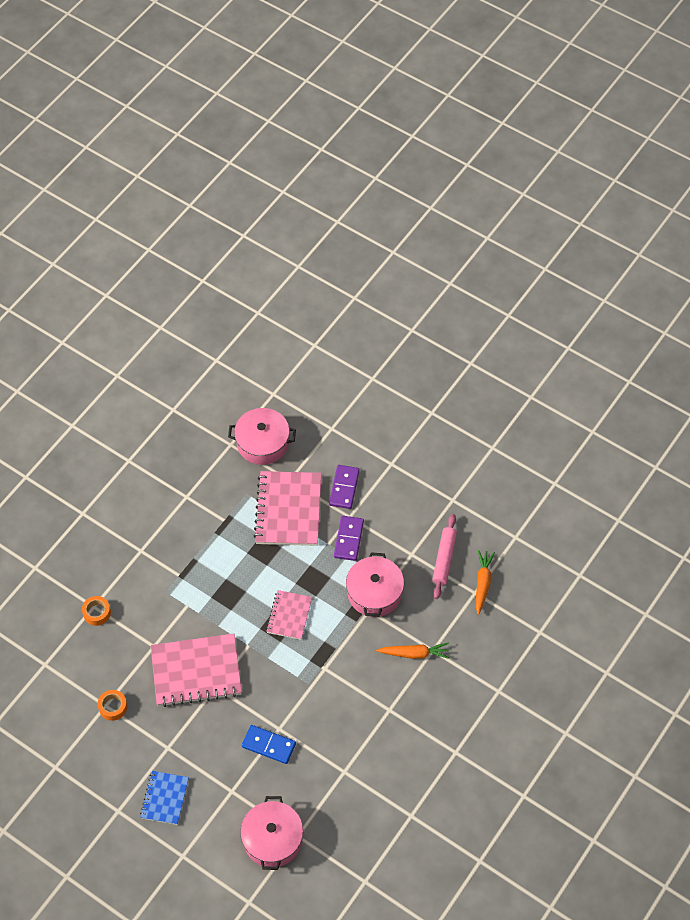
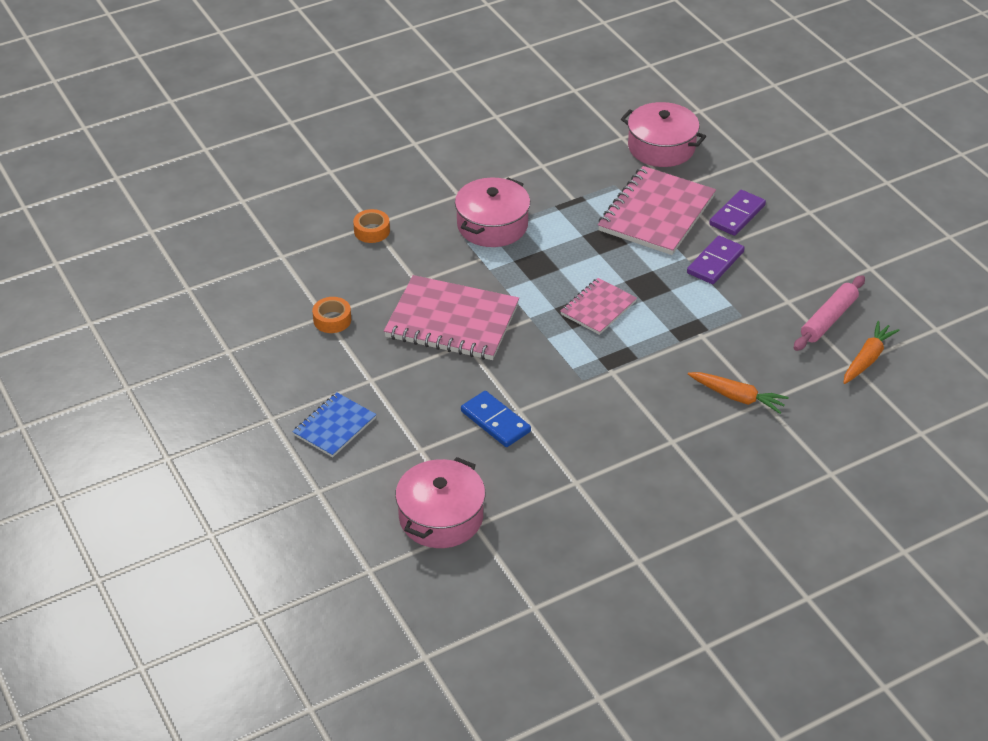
camera: 25 degrees right, 15 degrees down
(374, 593) = (719, 322): pink pot -> pink pot (492, 225)

